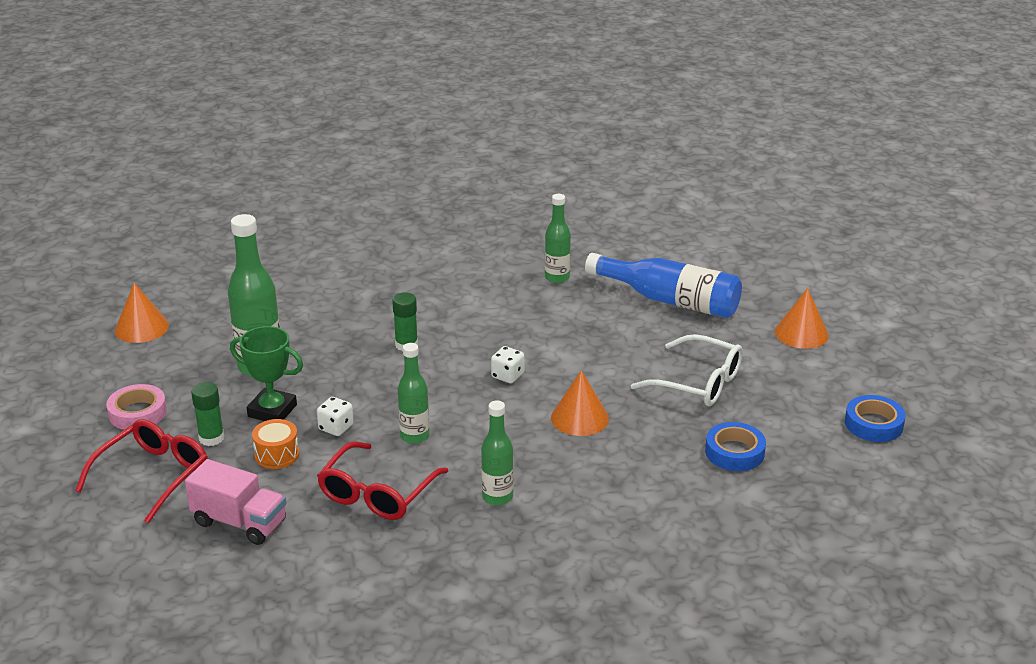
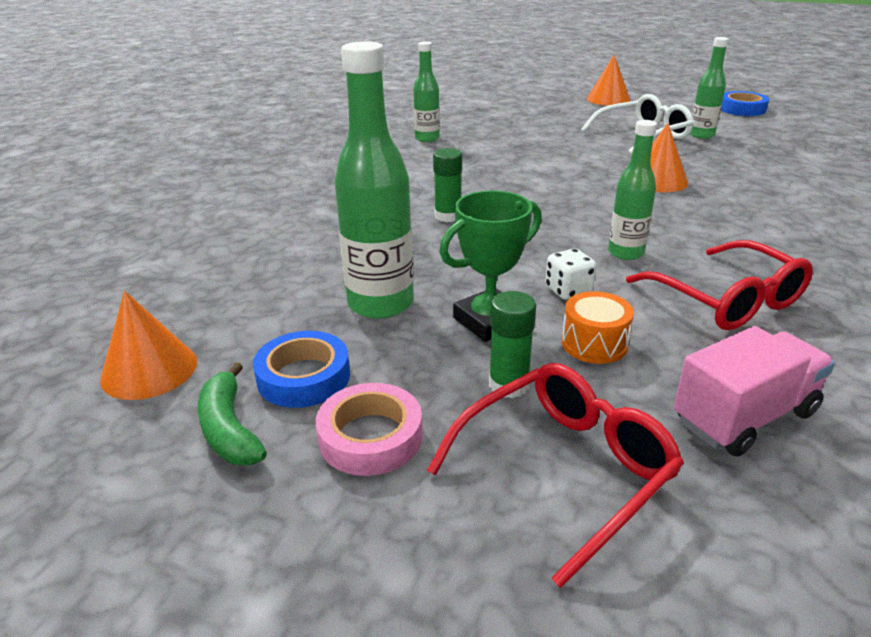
camera: 55 degrees left, 0 degrees up
(115, 372) = (229, 429): none -> green banana
(153, 476) = (564, 470): red glasses -> red glasses turned 75 degrees clockwise
(497, 497) = (770, 242): green bottle -> green bottle (701, 135)
(507, 376) = (559, 189): white dice -> none
(670, 300) = (515, 117): blue bottle -> none
(734, 452) = (751, 147): blue tape -> blue tape (304, 377)

